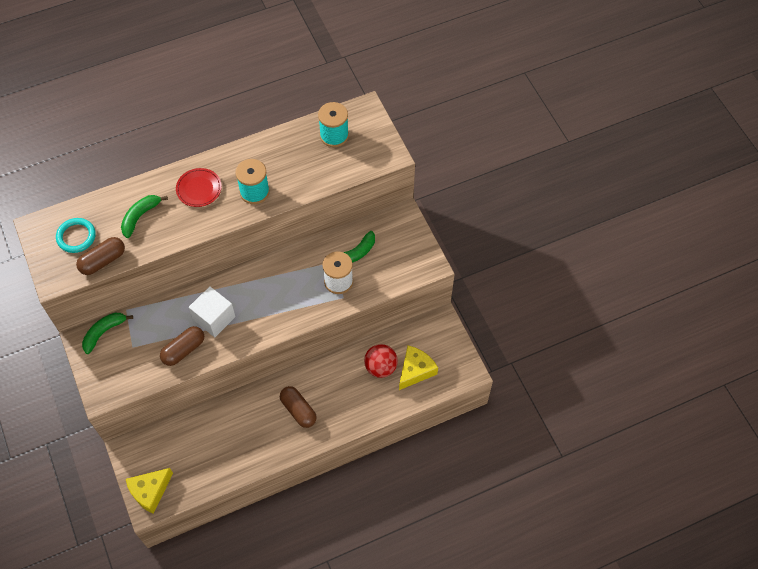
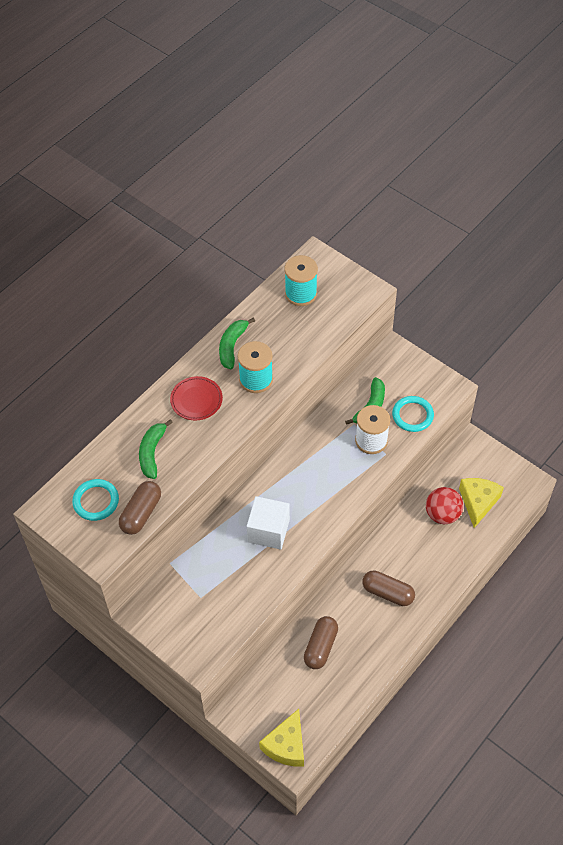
camera: 25 degrees left, 5 degrees down
(104, 332) = (160, 596): green banana -> green banana (232, 346)
(183, 350) = (257, 576): brown capsule -> brown capsule (320, 647)
(384, 275) = (412, 415): none -> turquoise ring

